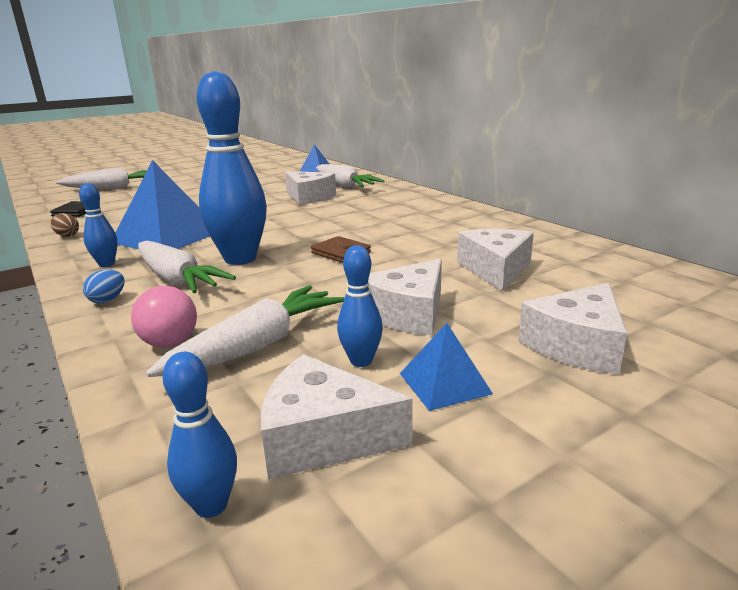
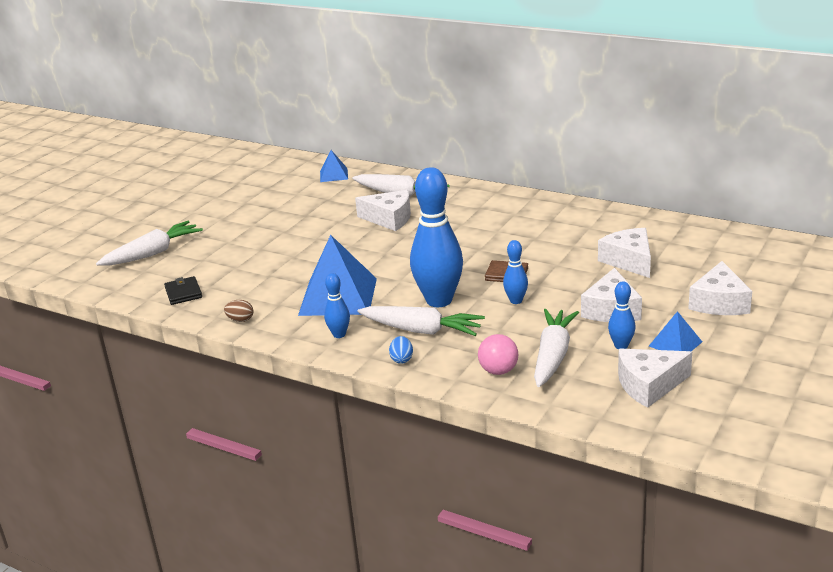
camera: 25 degrees left, 5 degrees up
(211, 505) = (638, 423): blue bowling pin -> blue bowling pin (516, 301)

